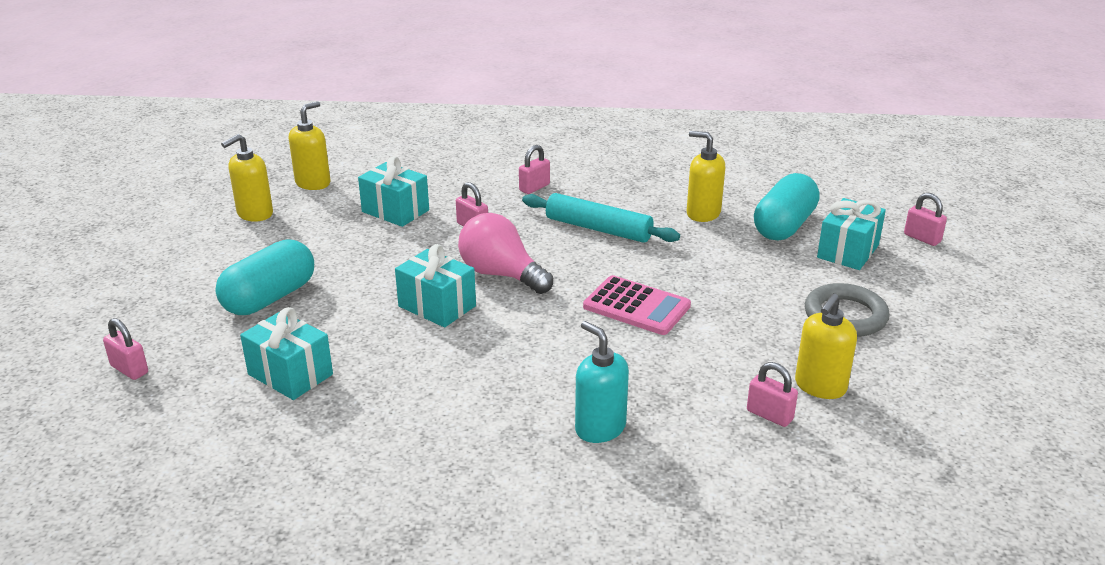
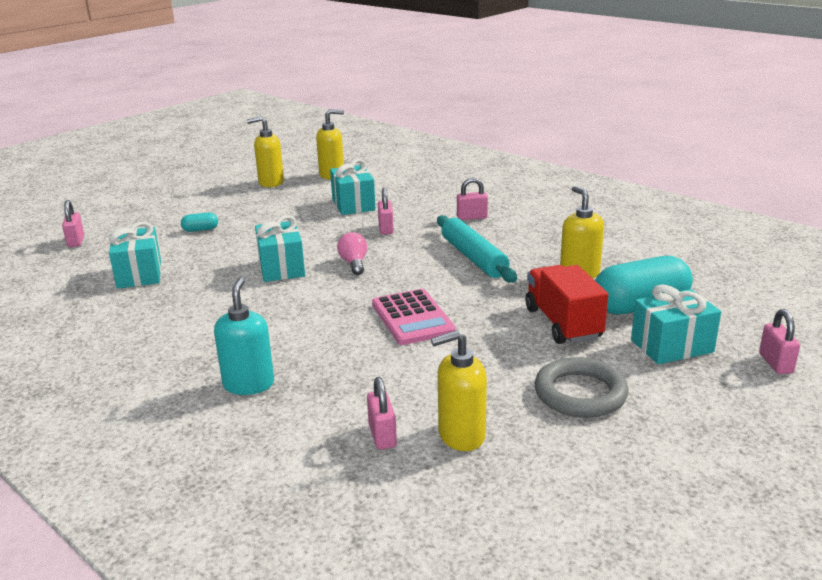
camera: 40 degrees right, 5 degrees down
(269, 298) = (200, 230): turquoise capsule -> turquoise capsule, size x0.44
(501, 274) = (354, 263): pink light bulb -> pink light bulb, size x0.55
(754, 263) = (562, 323): none -> red truck

